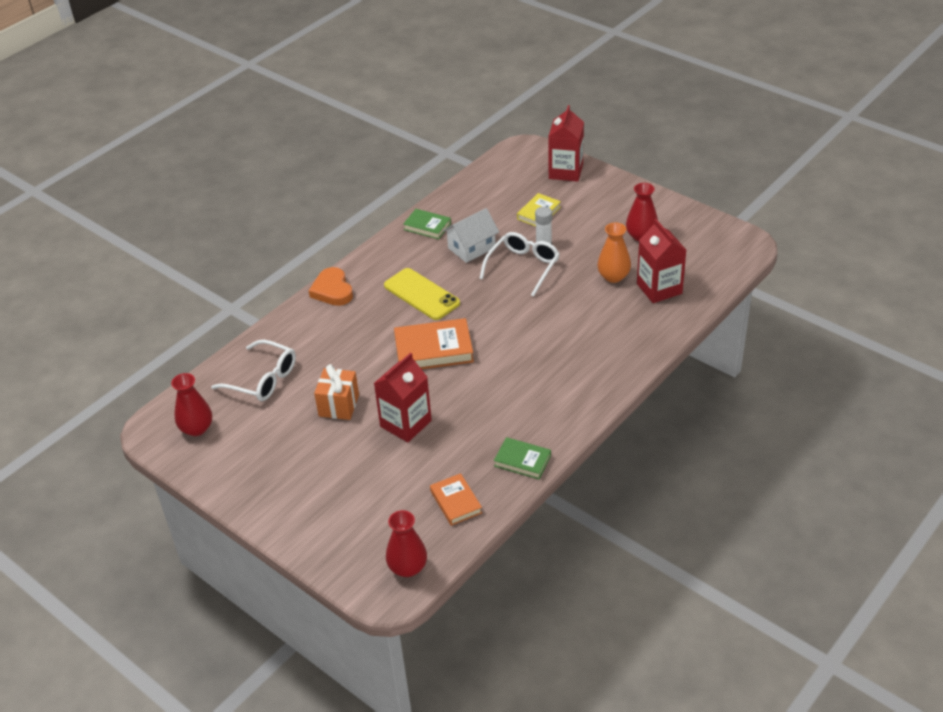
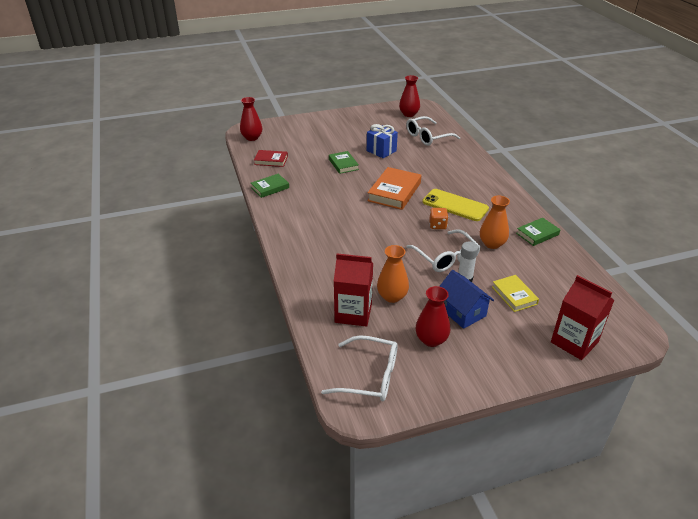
camera: 120 degrees right, 5 degrees down
(332, 290) = (490, 176): orange heart -> none
(339, 405) = (381, 151): orange gift -> blue gift
(405, 423) = (343, 164): red carton -> green book
(421, 294) = (455, 205): yellow phone -> yellow phone turned 45 degrees clockwise
(456, 502) = (271, 160): orange book -> red book
(471, 248) = (492, 244): white house -> orange vase
(472, 292) = (437, 225): none -> orange dice
(590, 233) = (462, 311): none -> blue house
(714, 250) = (370, 376): none -> white glasses

